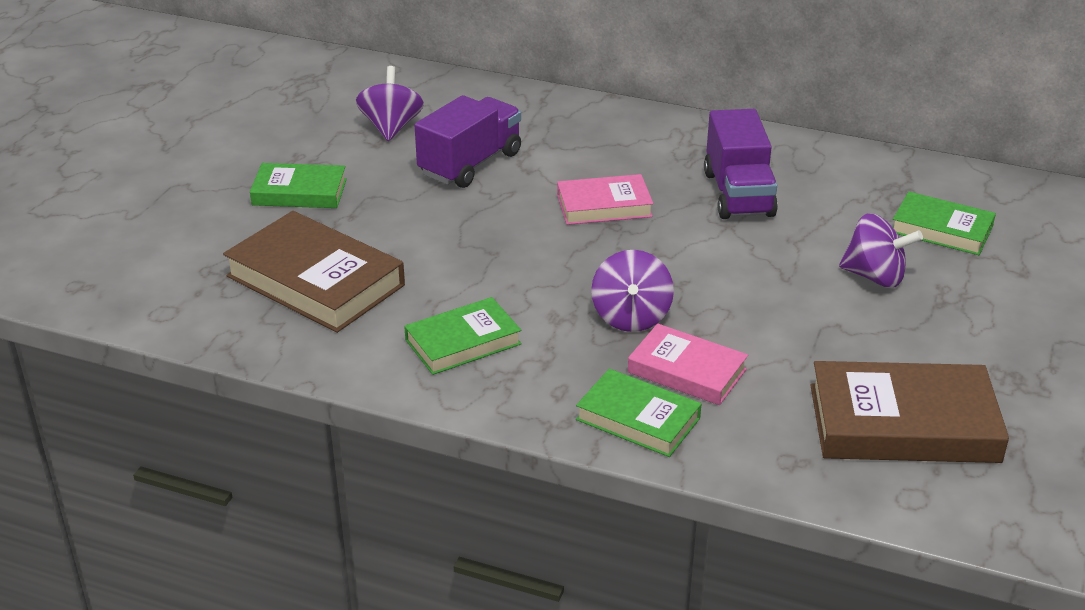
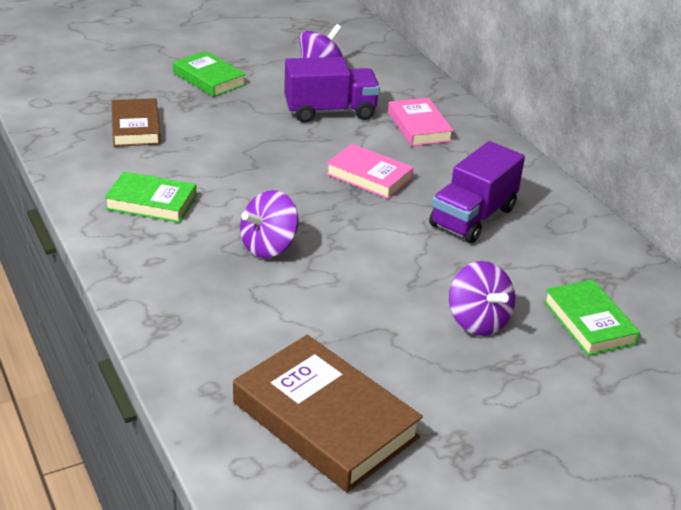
camera: 40 degrees right, 0 degrees up
(315, 280) = (136, 127): brown book -> brown book, size x0.61
(638, 419) = (168, 304): green book -> none
(687, 371) = (245, 297): pink book -> pink book (419, 127)

